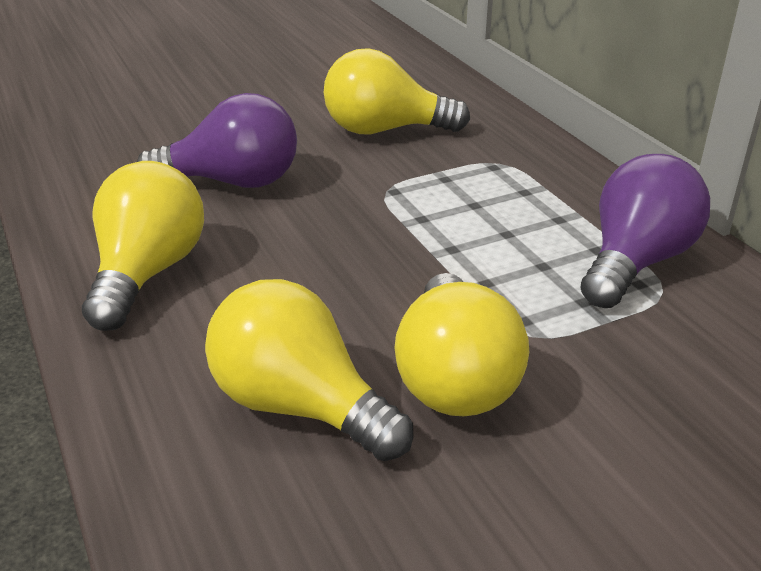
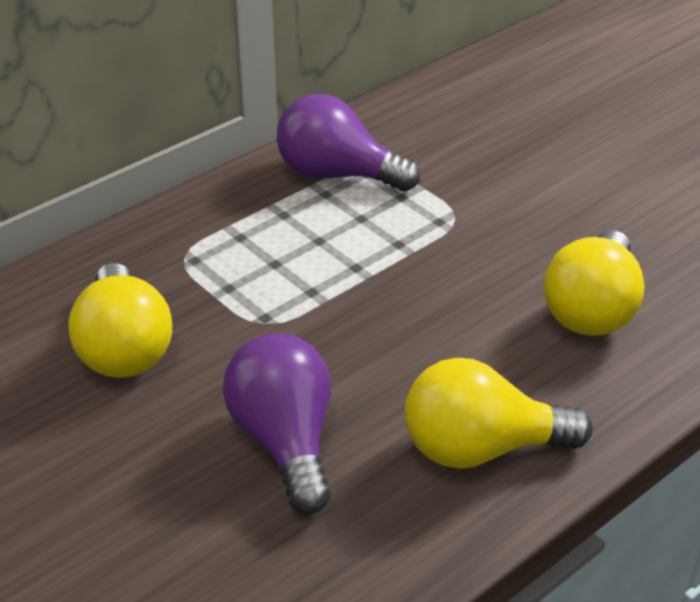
camera: 105 degrees left, 5 degrees up
(454, 378) = (521, 245): yellow light bulb -> none

